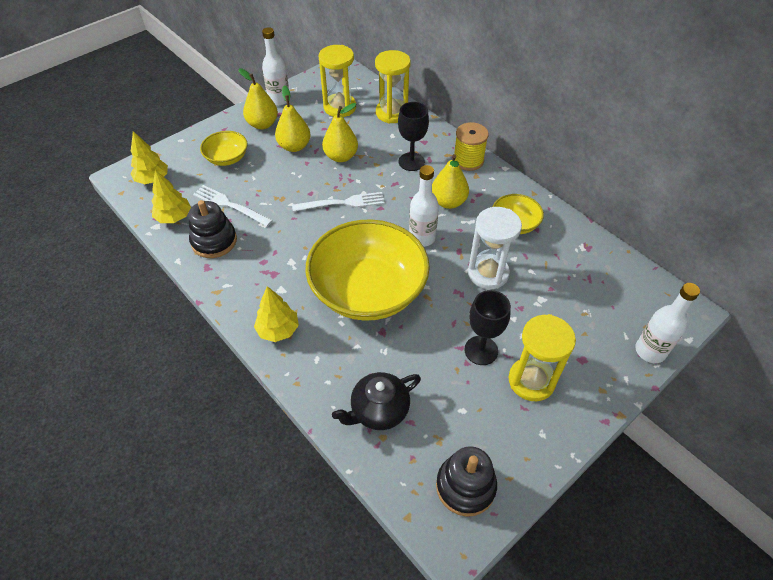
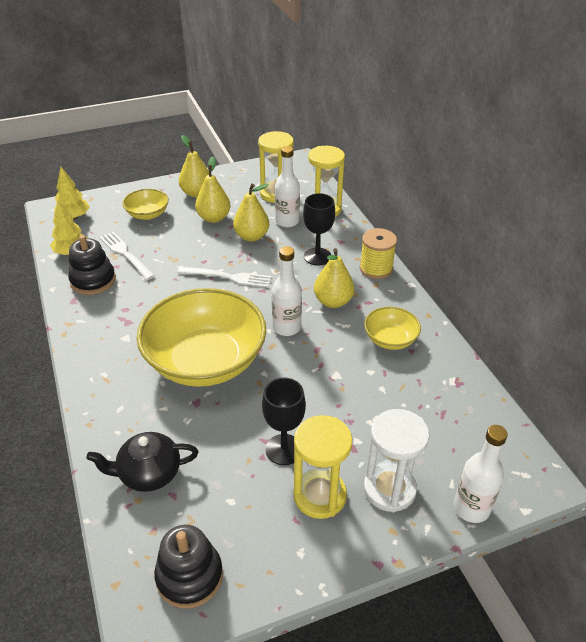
camera: 20 degrees right, 10 degrees down
(278, 330) = (101, 372): yellow tree -> none
(279, 100) = (224, 176): white bottle -> white bottle (287, 221)
(488, 273) = (334, 378): white hourglass -> white hourglass (389, 489)

